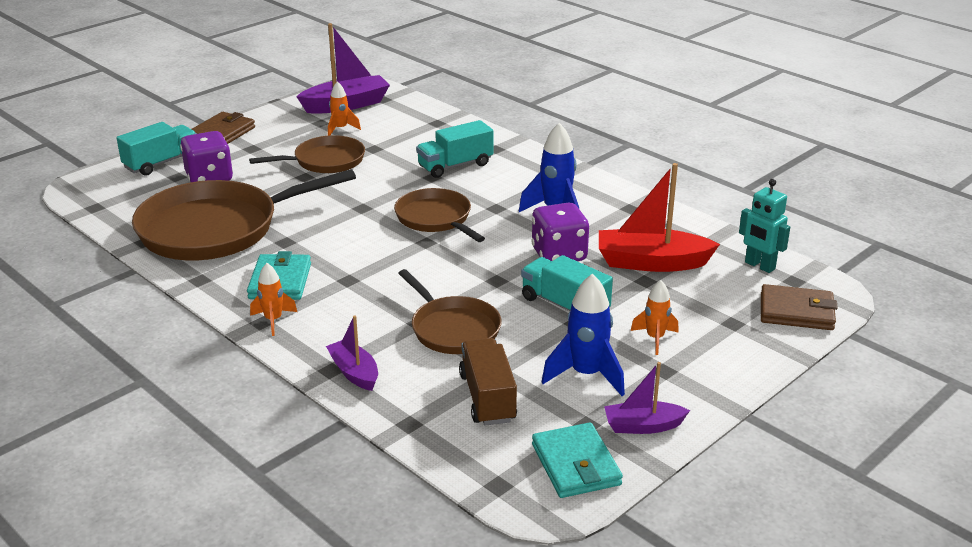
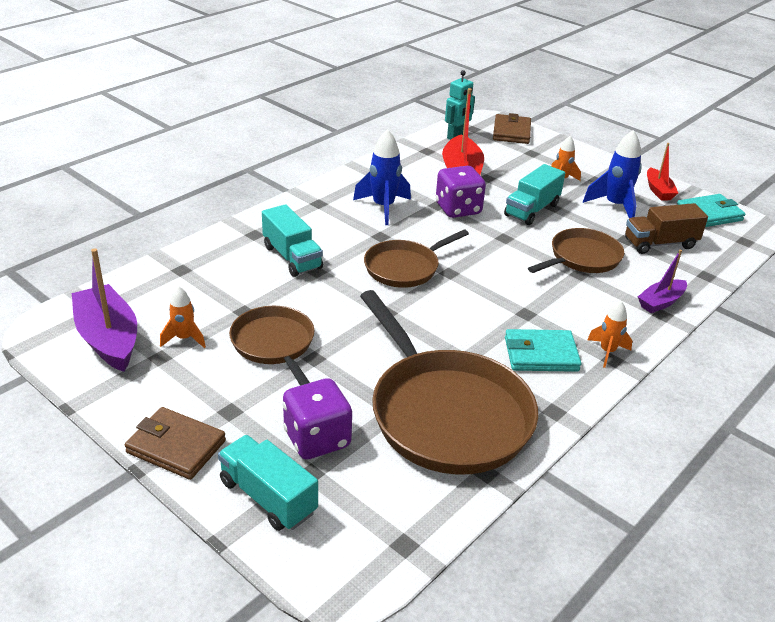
camera: 95 degrees left, 5 degrees up
(643, 426) = (658, 190): purple boat -> red boat

